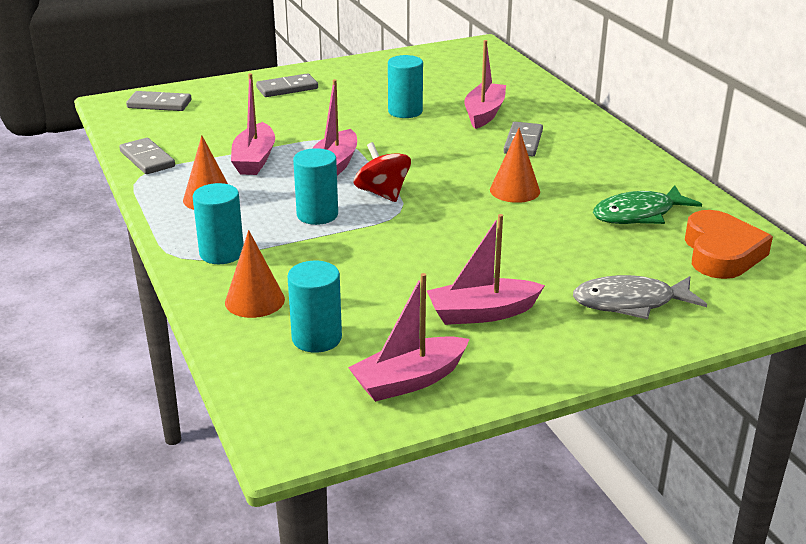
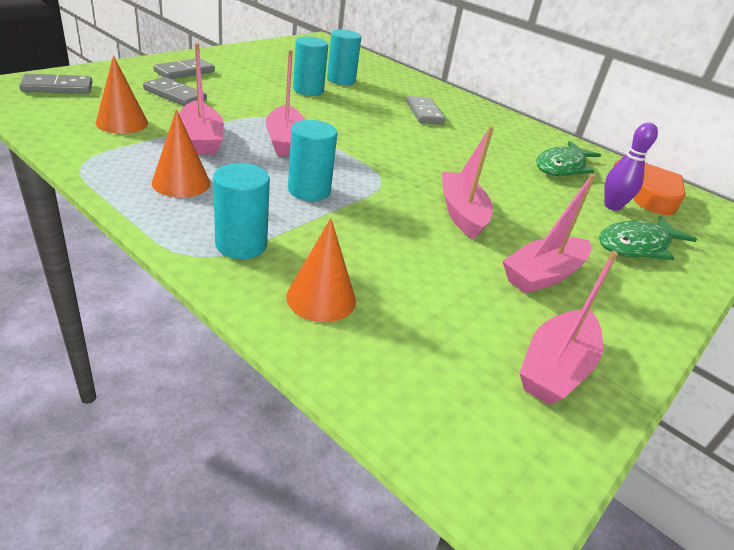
camera: 30 degrees left, 5 degrees up
(147, 159) = (79, 144): grey domino -> grey domino (175, 95)
(316, 338) = (424, 334): turquoise cylinder -> turquoise cylinder (341, 80)
(382, 193) = (352, 164): red spinning top -> none
(484, 113) = (373, 91): pink boat -> pink boat (461, 213)
(514, 190) = (456, 153): orange cone -> orange cone (122, 123)
(630, 303) = (637, 245): grey fish -> green fish
(652, 261) = (612, 206): none -> purple bowling pin

